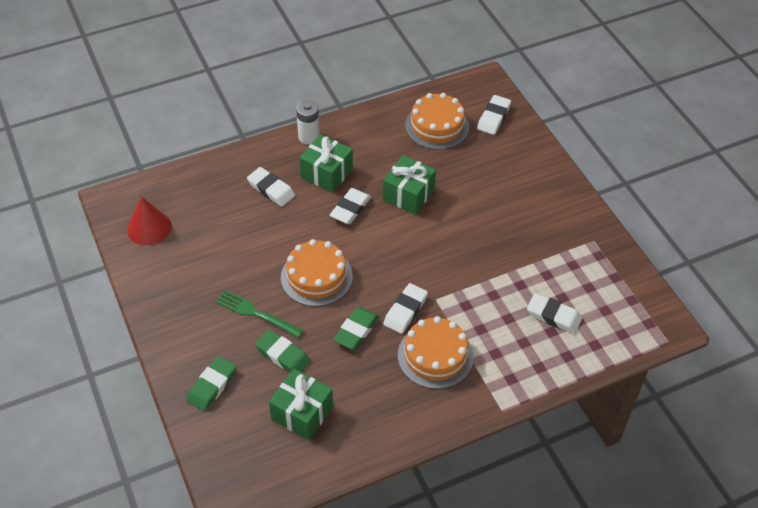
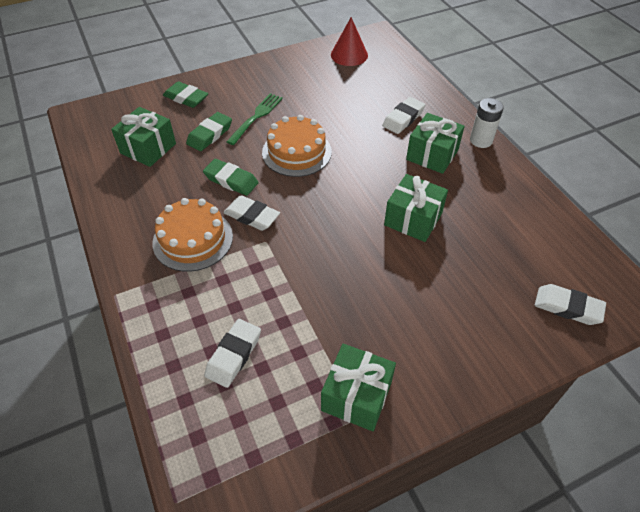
camera: 90 degrees right, 0 degrees up
(350, 209) = (385, 173): white eraser -> none
(437, 126) = (531, 246): orange cake -> none
(578, 241) = (356, 396): none -> green gift

